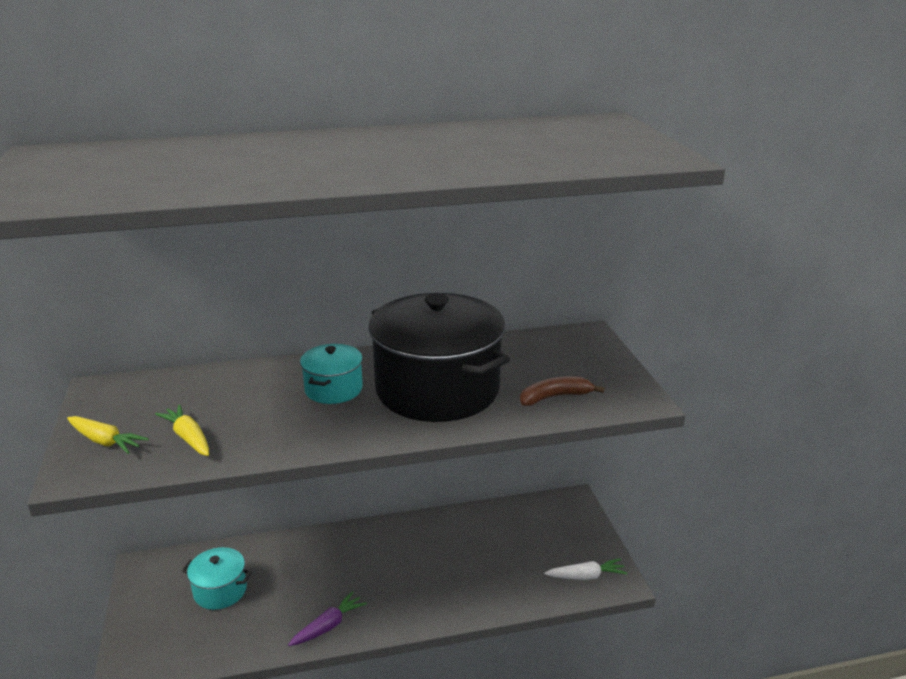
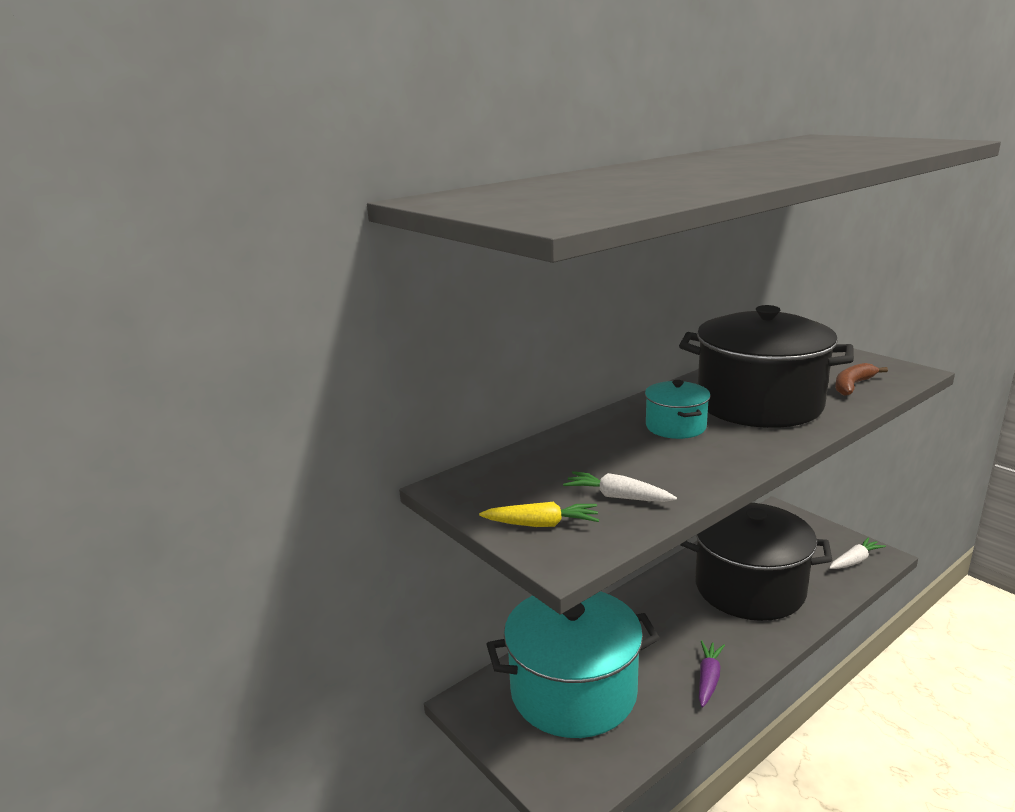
camera: 25 degrees left, 5 degrees down
(188, 438) = (618, 497): yellow carrot -> white carrot
(220, 590) = (573, 691): turquoise pot -> turquoise pot, size x2.15
(456, 563) = (749, 588): none -> black pot

